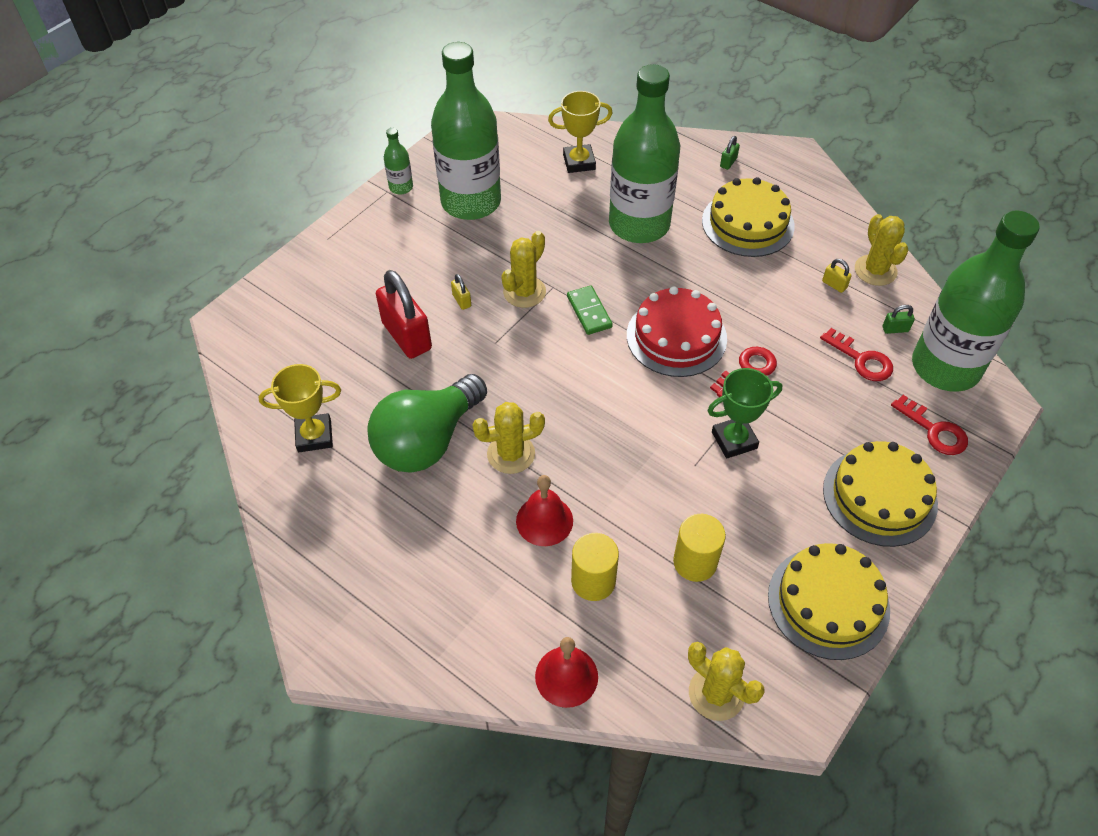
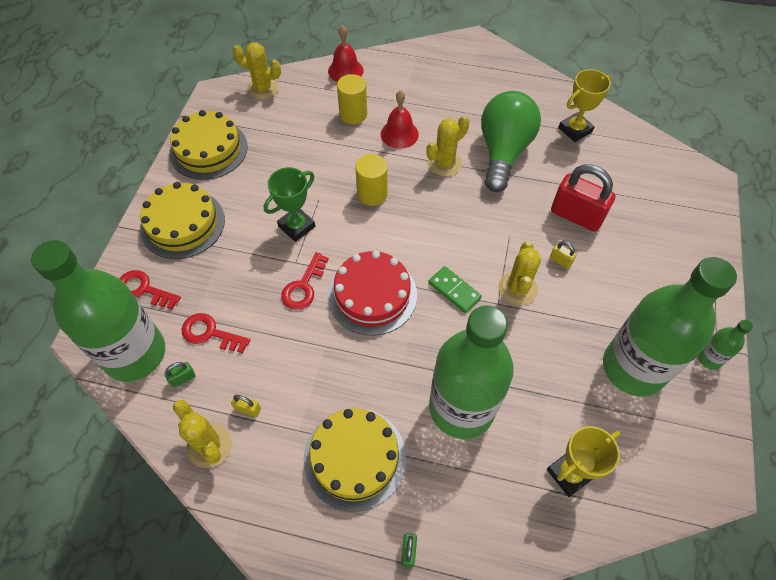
camera: 155 degrees right, 5 degrees up
(695, 562) = (297, 143): yellow cylinder -> yellow cylinder (372, 194)

